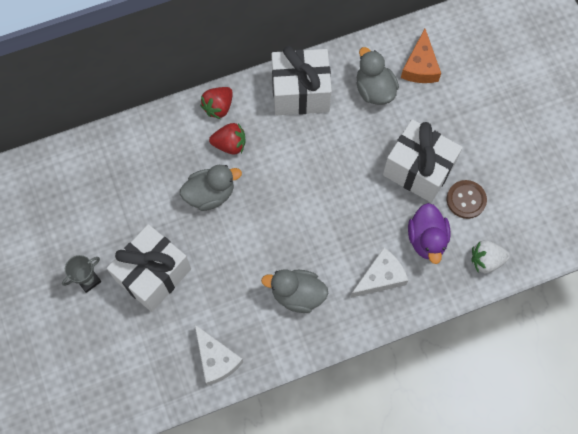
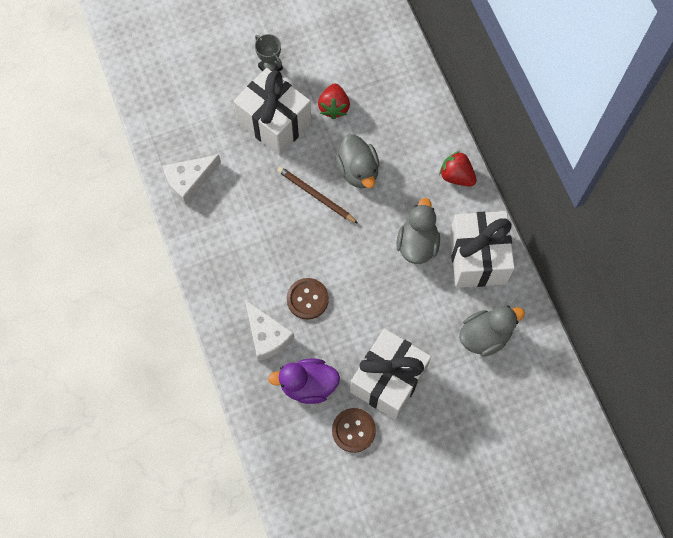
camera: 90 degrees right, 0 degrees up
(230, 144) = (413, 188): red strawberry -> red strawberry (334, 107)
(236, 234) = (315, 195): none -> brown pencil
(297, 295) = (250, 254): grey duck -> grey duck (417, 244)
(343, 240) = (307, 299): none -> brown button
(420, 66) = (518, 388): orange cheese -> none
(486, 260) = (283, 447): white strawberry -> none

